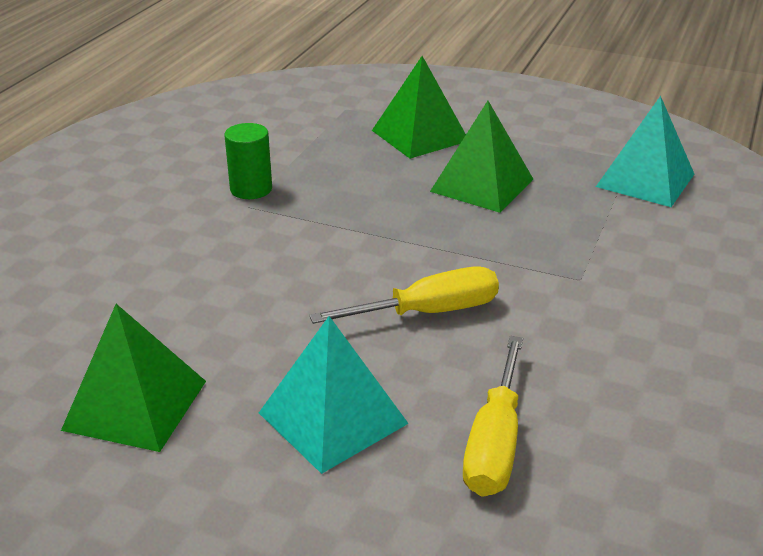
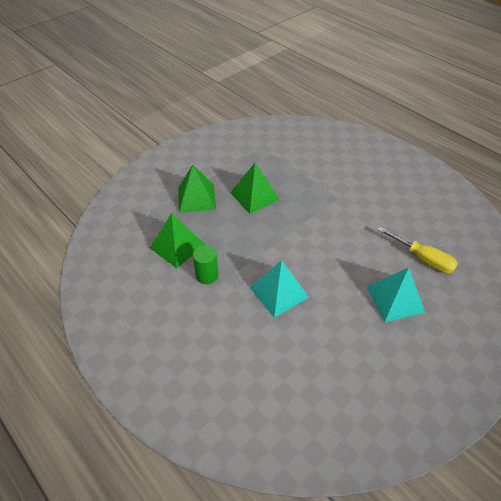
camera: 65 degrees left, 15 degrees up
(135, 405) = (364, 364): green pyramid -> green pyramid (177, 246)
(427, 312) = (340, 248): yellow screwdriver -> none
(645, 180) = (280, 150): turquoise pyramid -> turquoise pyramid (279, 292)

